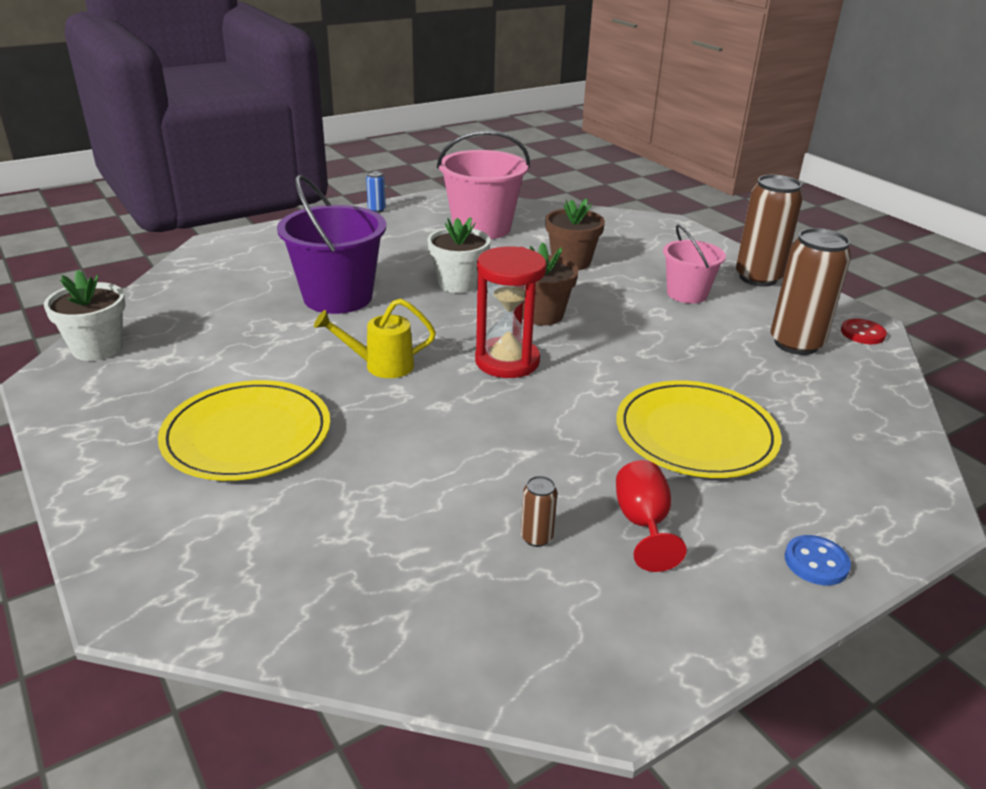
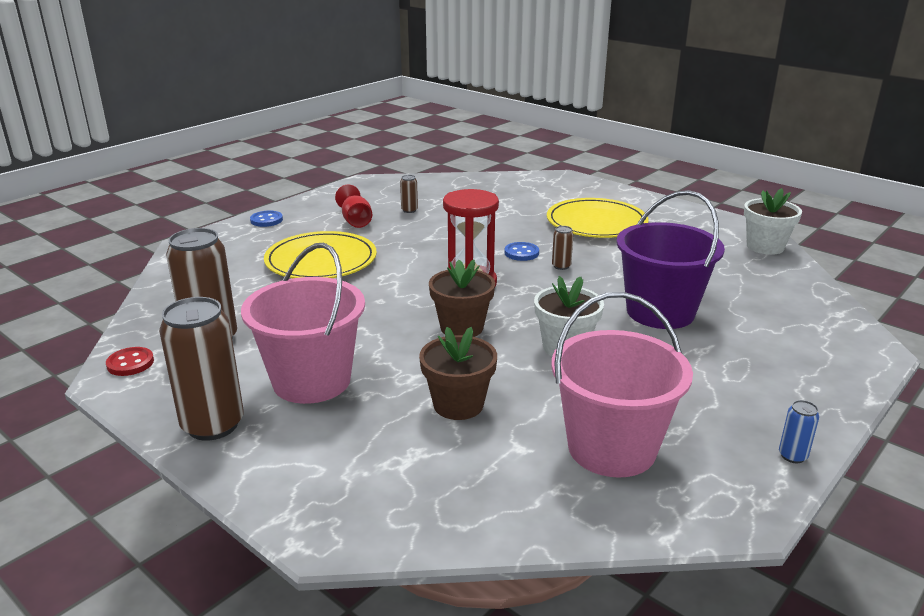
camera: 165 degrees right, 5 degrees down
(380, 366) = (561, 266): yellow watering can -> brown can
(412, 396) = (521, 253): none -> blue button
(687, 294) = (312, 381): pink bucket -> pink bucket, size x1.65

